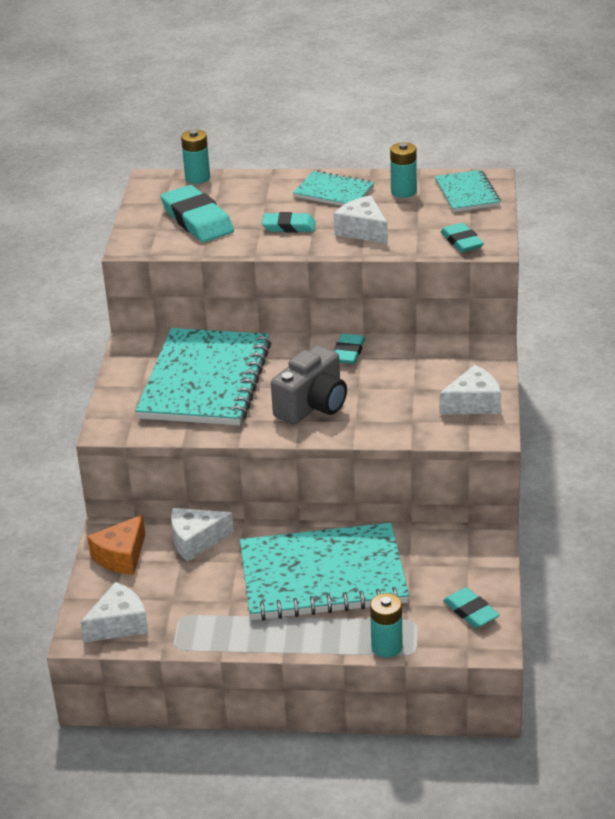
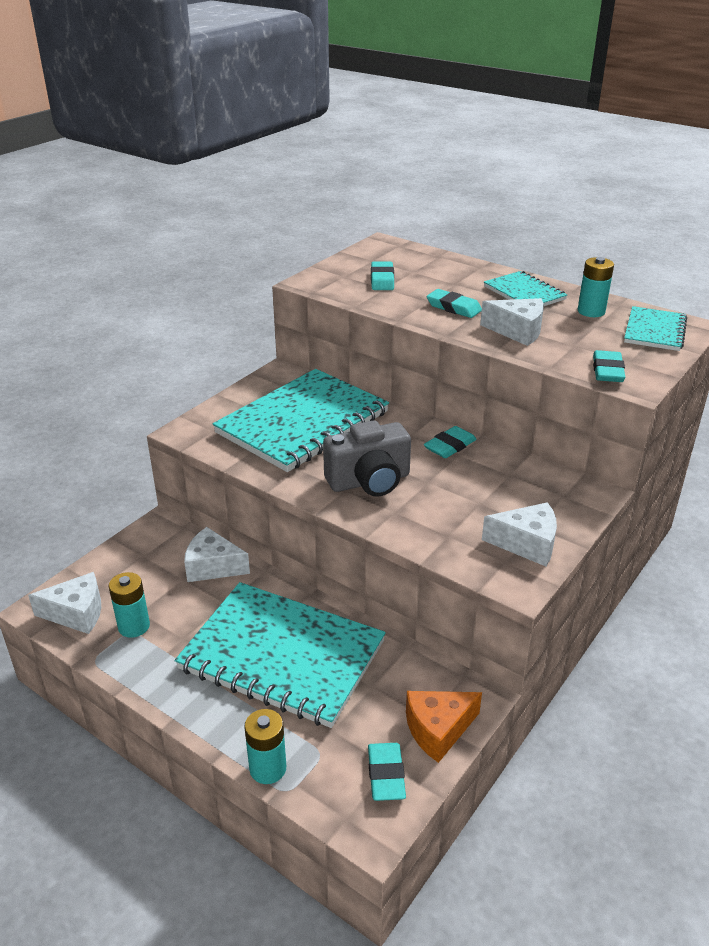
camera: 30 degrees right, 0 degrees up
(121, 556) = (144, 552): orange cheese -> orange cheese (438, 730)
(197, 178) = (419, 251): turquoise battery -> turquoise battery (134, 626)
(197, 220) = (382, 280): turquoise eraser -> turquoise eraser, size x0.59
(362, 230) = (517, 331): white cheese -> white cheese turned 120 degrees clockwise

